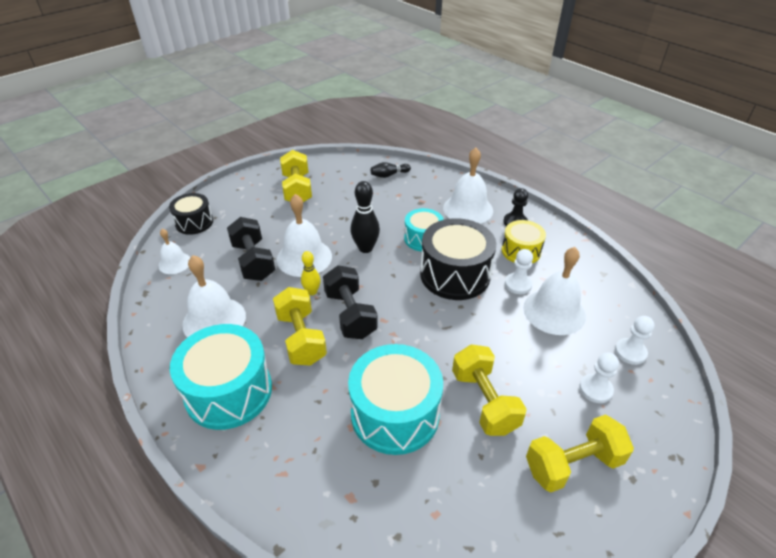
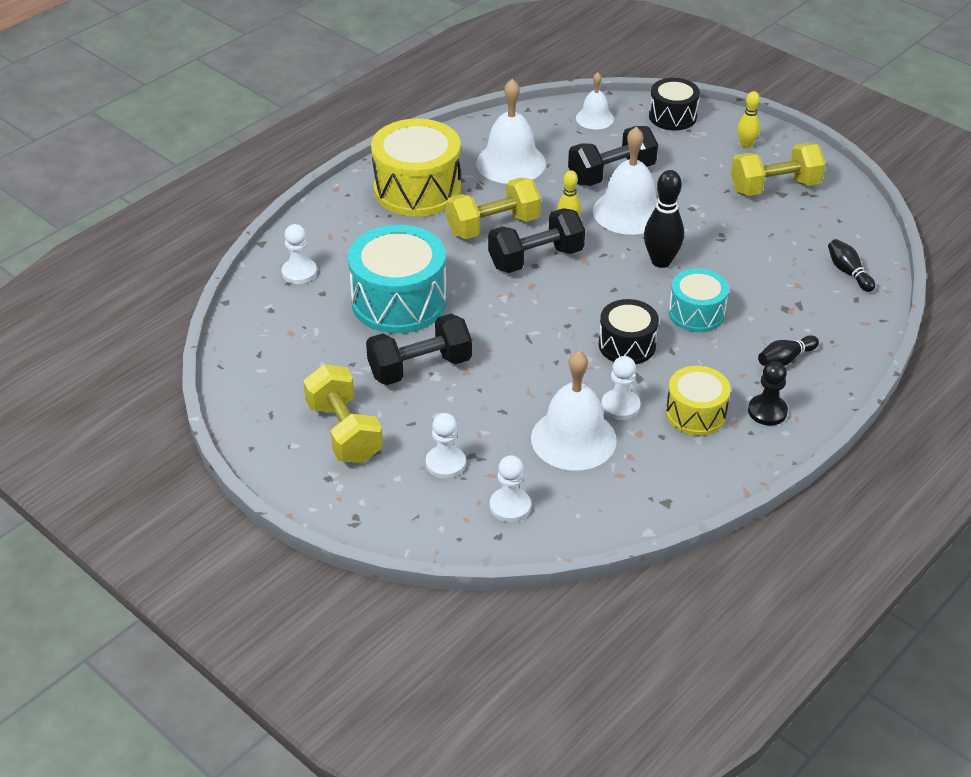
camera: 85 degrees right, 0 degrees up
(229, 391) = (417, 189): turquoise drum -> yellow drum
(245, 194) = (746, 145): none -> yellow bowling pin
(339, 505) = (299, 272): none -> white pawn
(455, 274) = (627, 345): black drum -> black drum, size x0.58
(468, 209) = (785, 359): white bell -> black bowling pin
(484, 401) = (420, 367): yellow dumbbell -> black dumbbell

